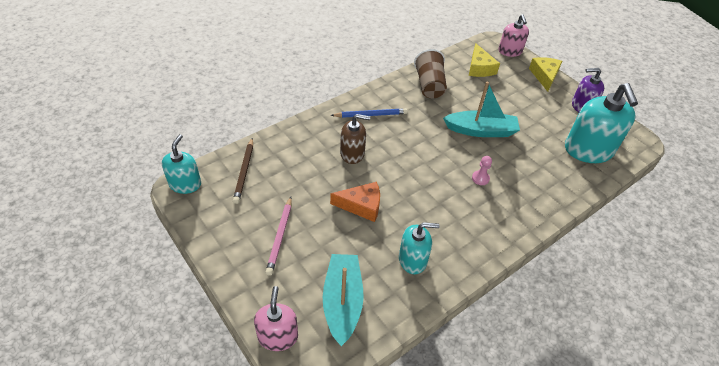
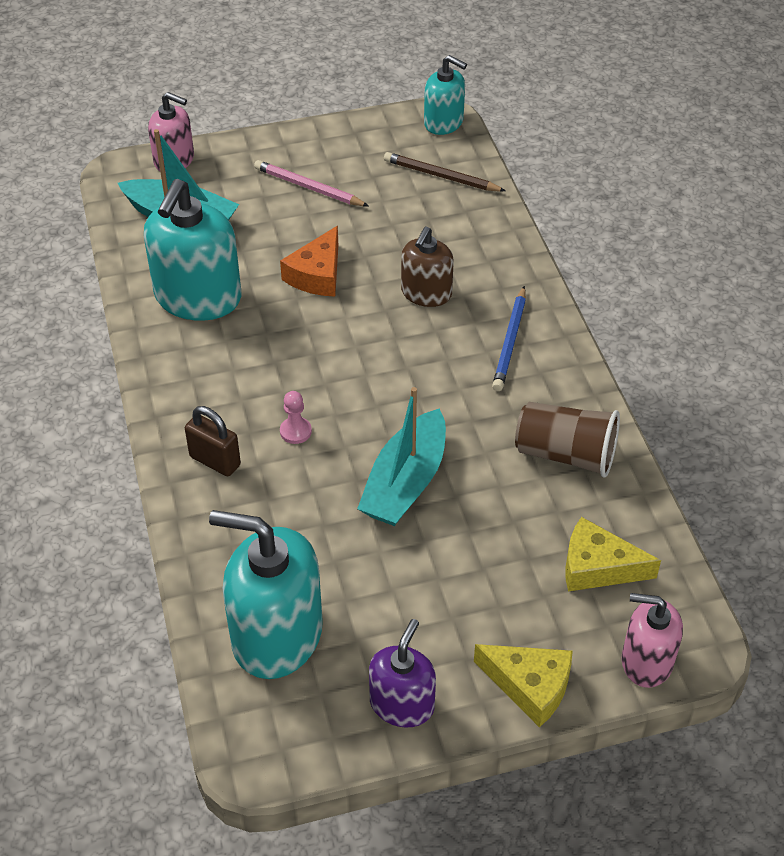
camera: 115 degrees right, 0 degrees up
(412, 260) = (198, 297): turquoise soap dispenser -> turquoise soap dispenser, size x1.71
(521, 204) = (215, 461): none -> brown padlock

